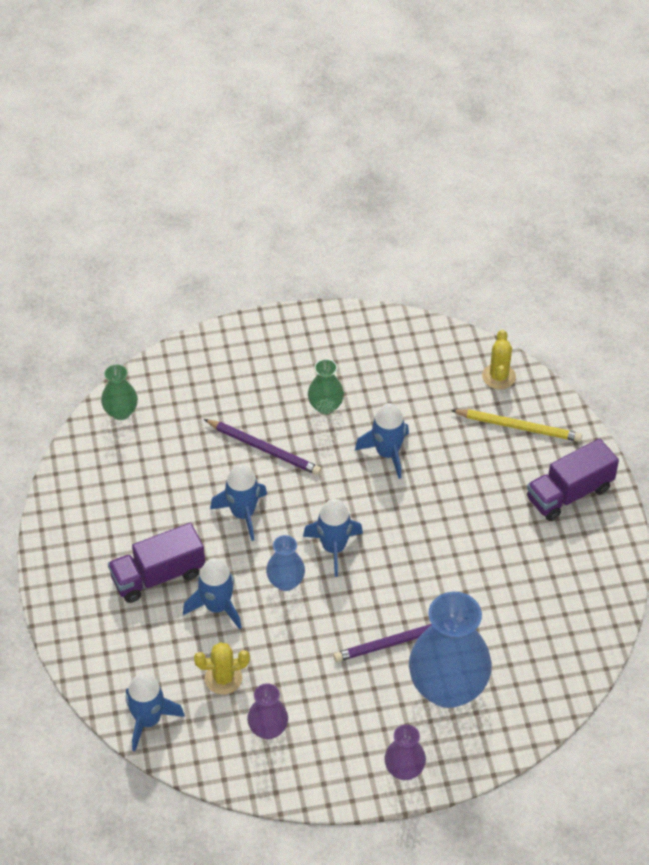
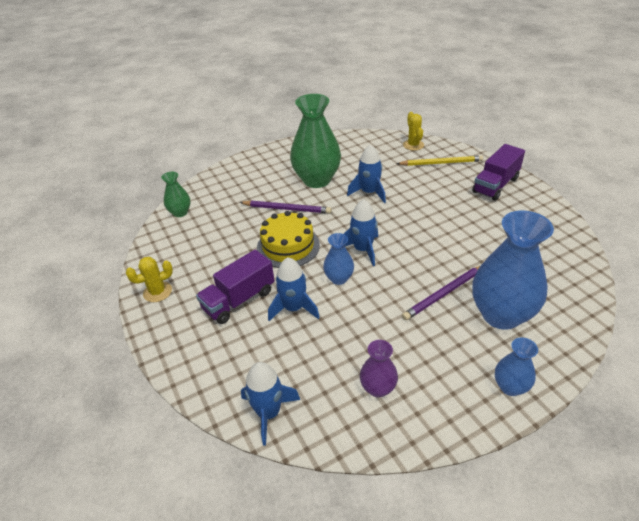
camera: 15 degrees left, 10 degrees down
(223, 678) = (321, 358): yellow cactus -> yellow cactus (157, 292)
(243, 514) = (288, 246): blue rocket -> yellow cake
(325, 406) = (317, 180): green vase -> green vase, size x2.04
(404, 770) = (510, 387): purple vase -> blue vase

